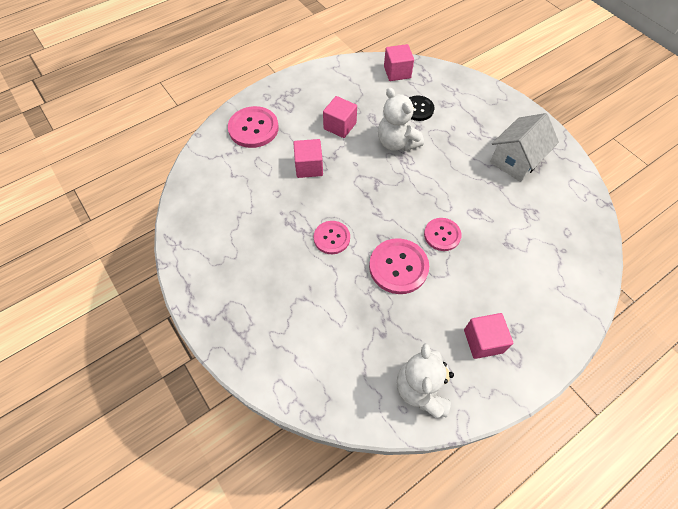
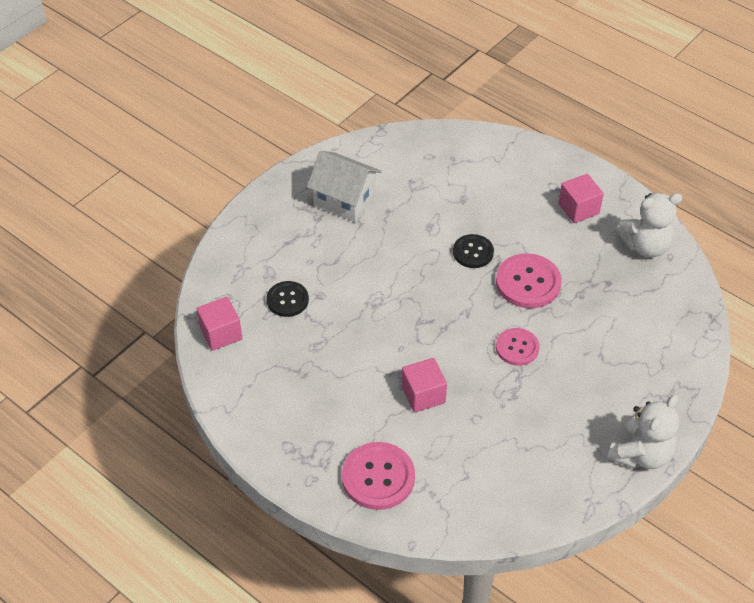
camera: 105 degrees left, 10 degrees down
(340, 126) = (343, 377): pink cube -> none
(396, 142) = (353, 312): white teddy bear -> white teddy bear (640, 454)
(442, 235) = (473, 252): pink button -> black button

